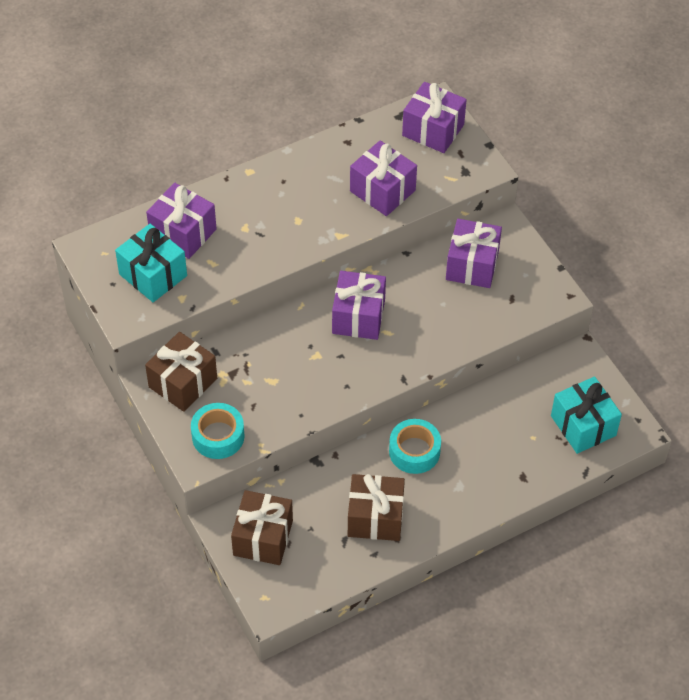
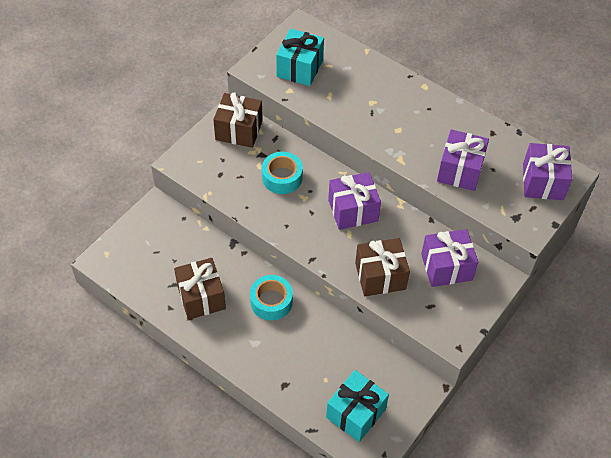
camera: 65 degrees right, 0 degrees up
(183, 233) = (345, 70): purple gift -> none
(218, 436) = (204, 166): turquoise tape -> turquoise tape (282, 177)
(263, 538) = (154, 235): brown gift -> brown gift (380, 276)

